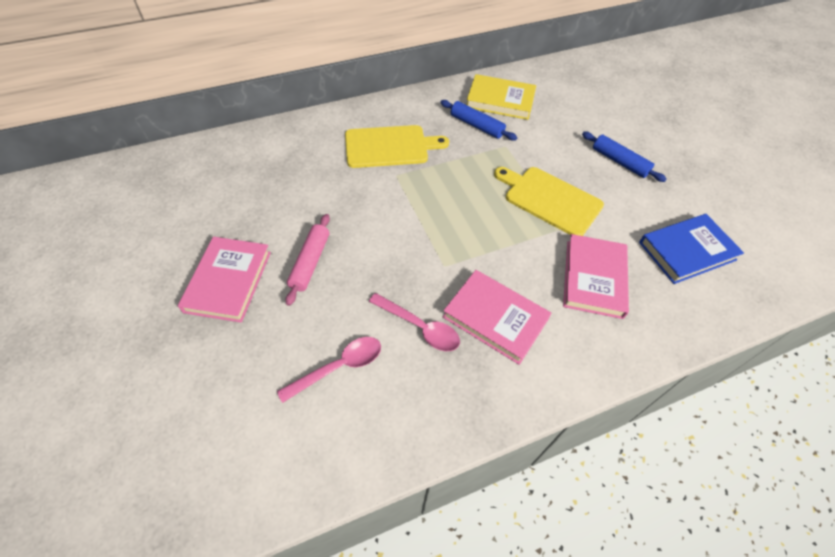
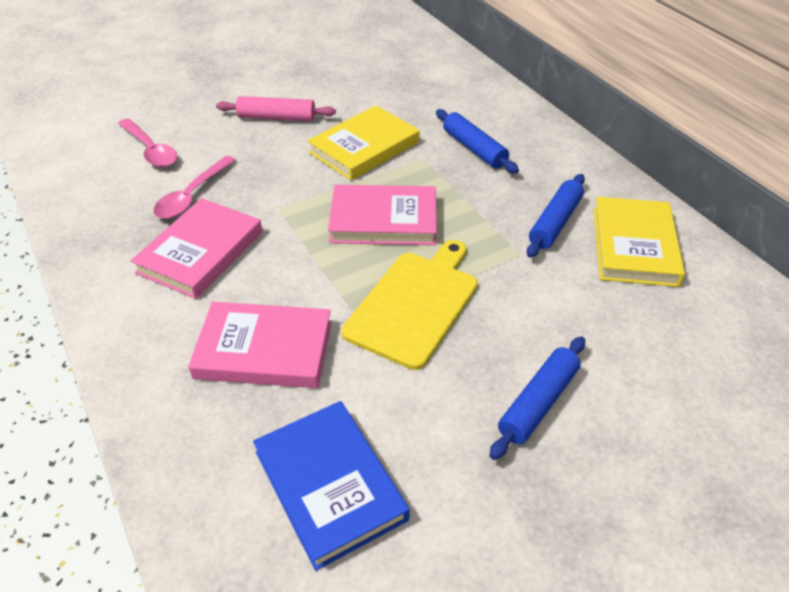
camera: 85 degrees right, 10 degrees down
(228, 281) = (251, 78): pink book -> pink book (383, 220)
(373, 206) = (364, 147): none -> yellow book
(389, 147) = (474, 149): yellow cutting board -> blue rolling pin

